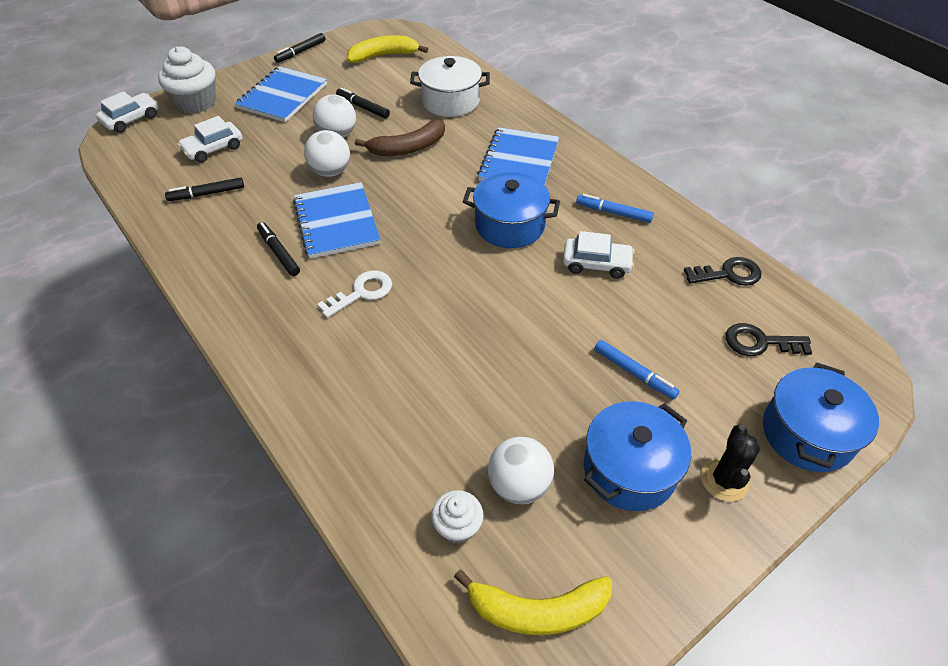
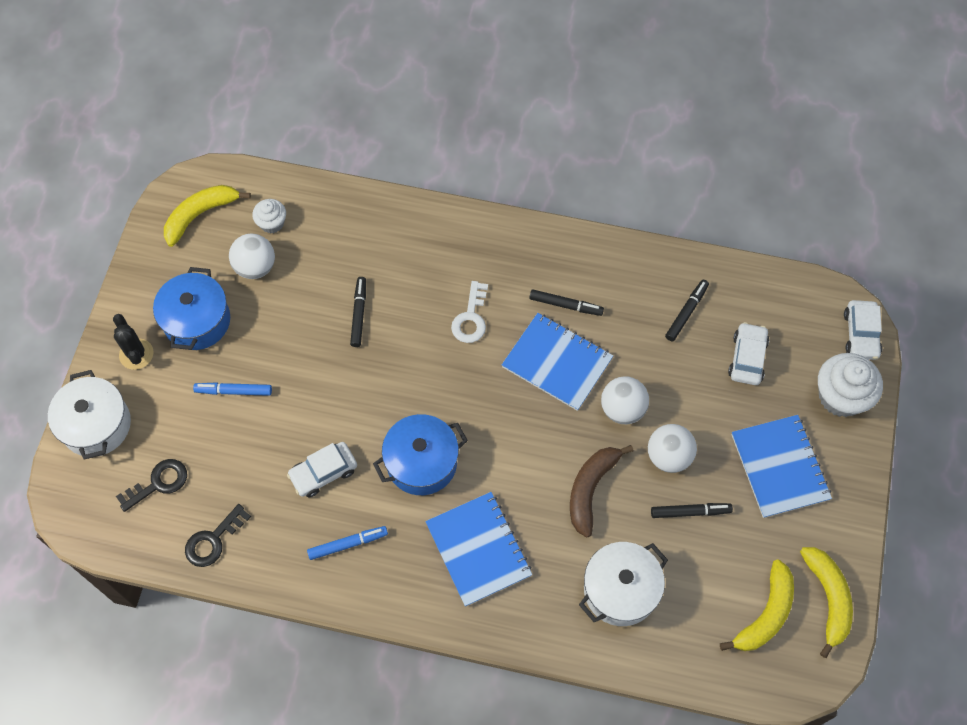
camera: 140 degrees right, 15 degrees up
(301, 52) = (853, 549): black marker -> black marker (359, 314)
(343, 45) = (827, 598): none -> yellow banana
(807, 433) = (96, 425): blue pot -> white pot

